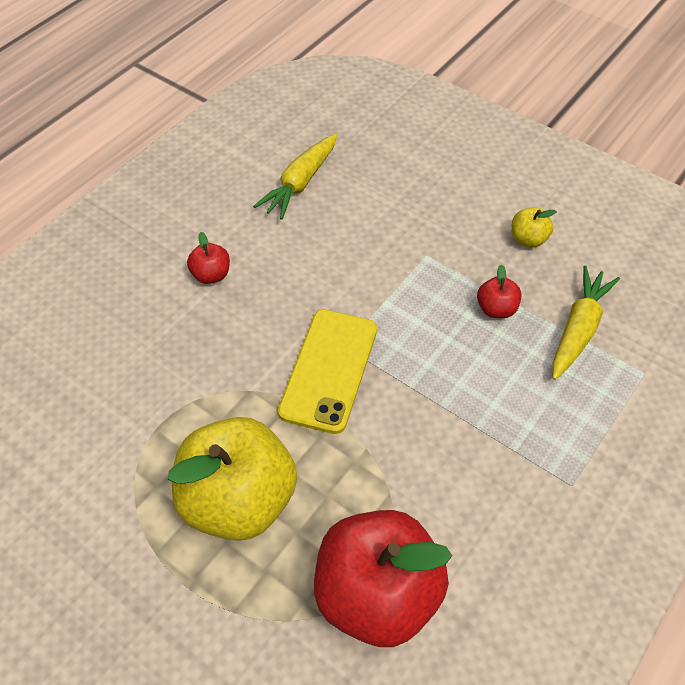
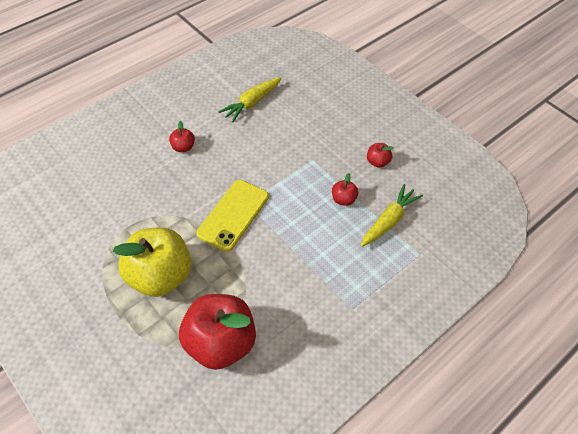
camera: 10 degrees right, 0 degrees up
(528, 239) = (377, 162): yellow apple -> red apple

